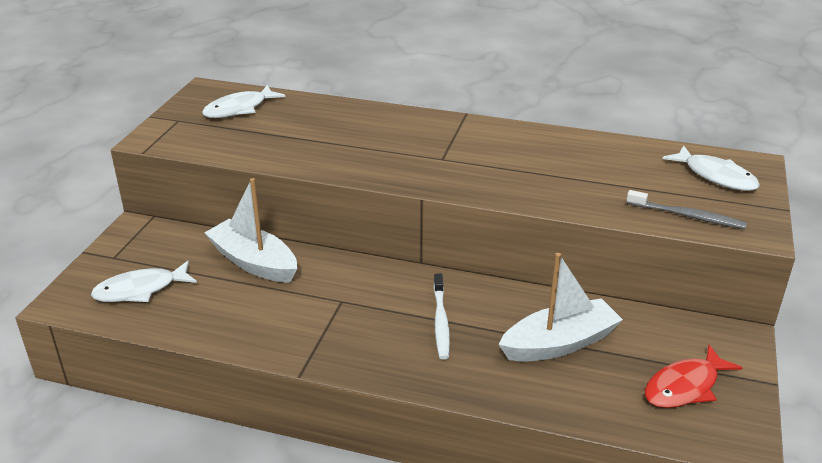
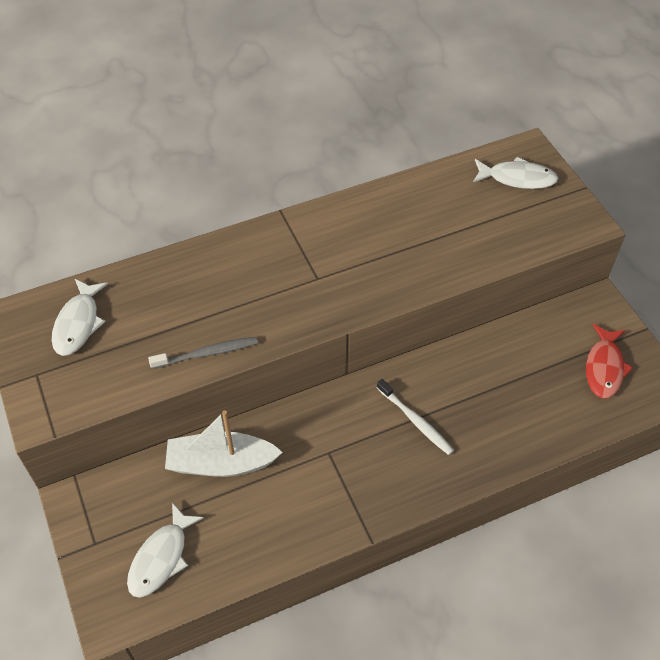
camera: 40 degrees left, 20 degrees up
(559, 343) = (506, 385): white boat -> none
(688, 216) = (536, 233): grey toothbrush -> grey toothbrush (207, 353)

